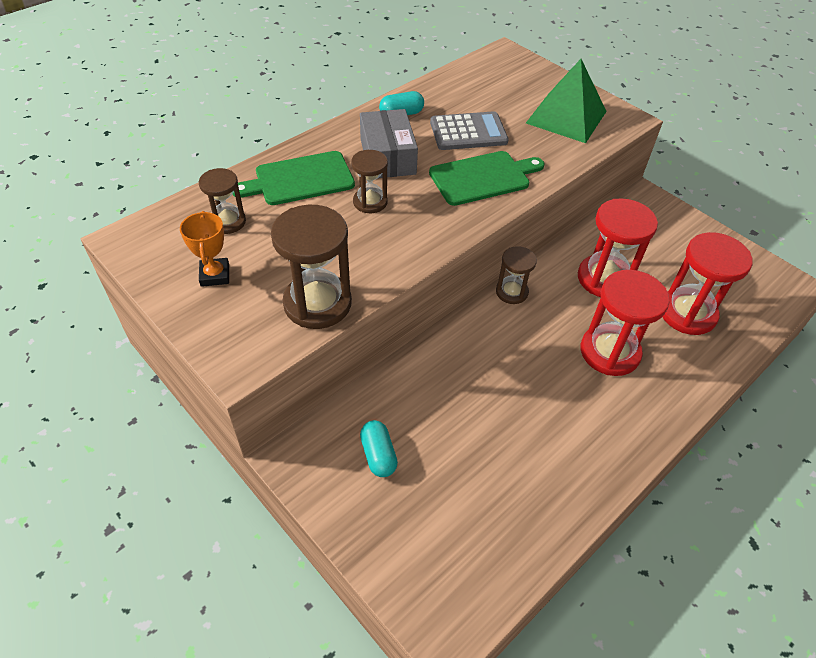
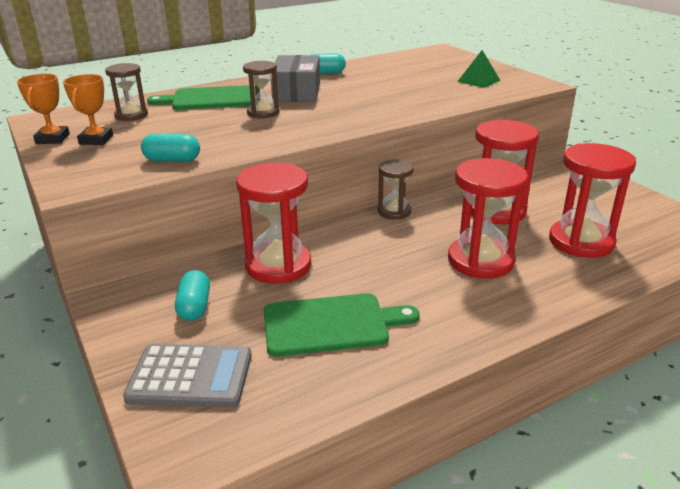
camera: 15 degrees right, 20 degrees down
(164, 279) = (52, 139): none -> orange trophy
(317, 303) = (172, 160): brown hourglass -> turquoise capsule
(432, 386) = (278, 265): none -> red hourglass
(468, 132) = (379, 84): grey calculator -> grey calculator (190, 377)
(483, 177) = (377, 106): green cutting board -> green cutting board (331, 324)
(566, 117) = (478, 81): green pyramid -> green pyramid, size x0.52

